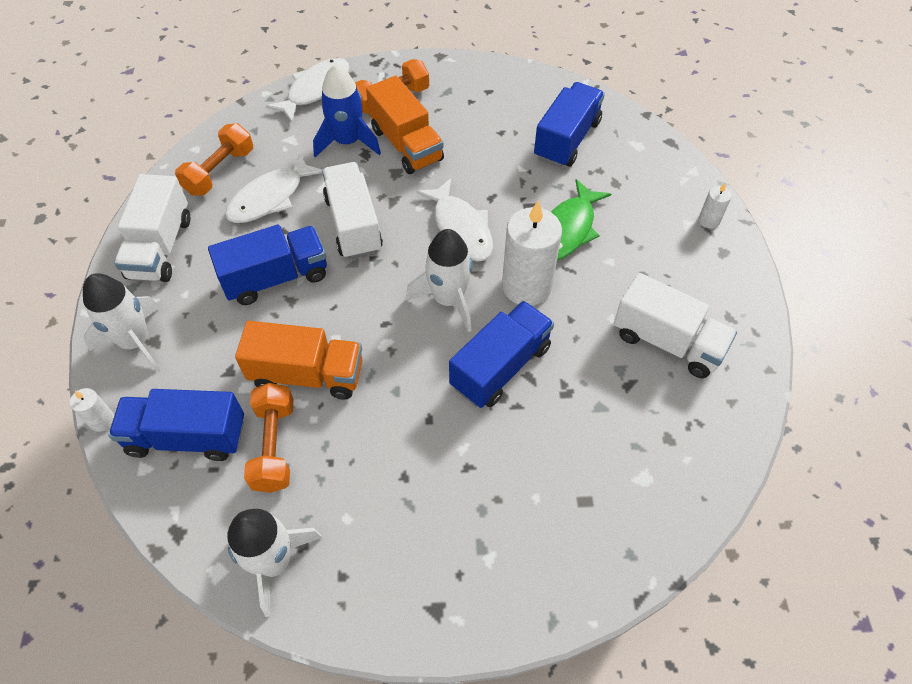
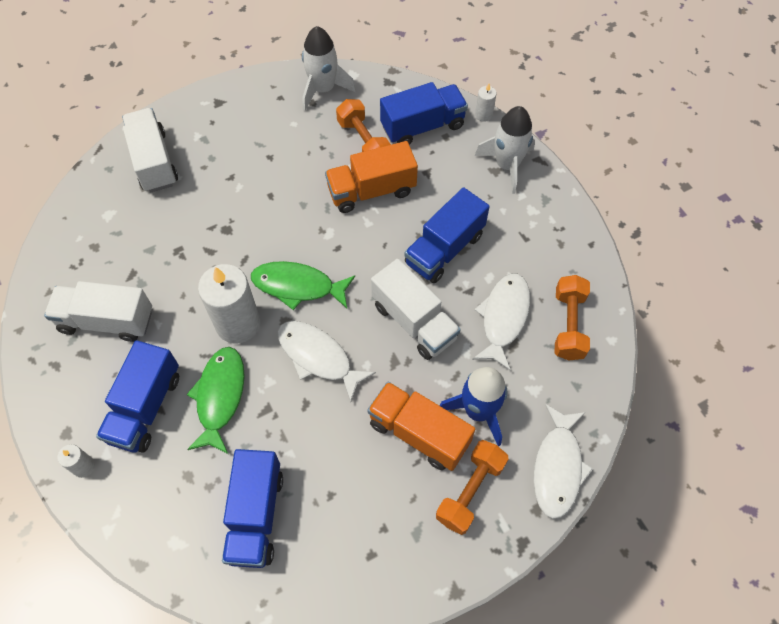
camera: 155 degrees right, 5 degrees up
(160, 247) = (553, 237): white truck -> white truck (154, 162)
(448, 299) = (298, 286): white rocket -> green fish
(500, 367) = (234, 249): blue truck -> blue truck (145, 407)

